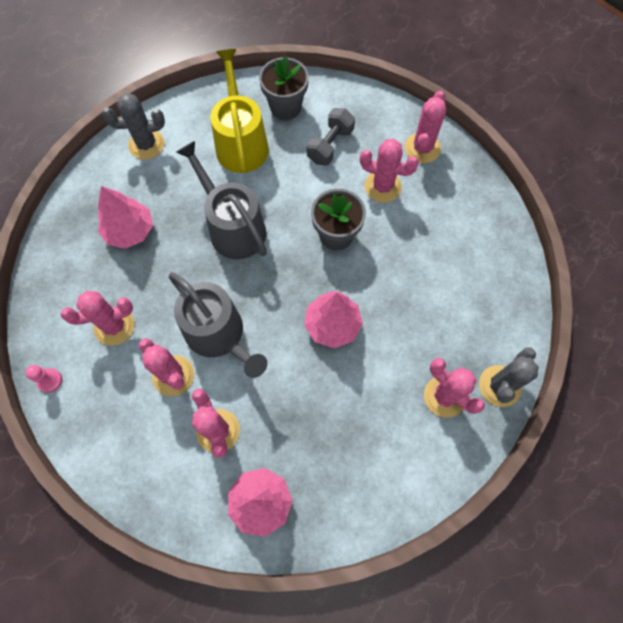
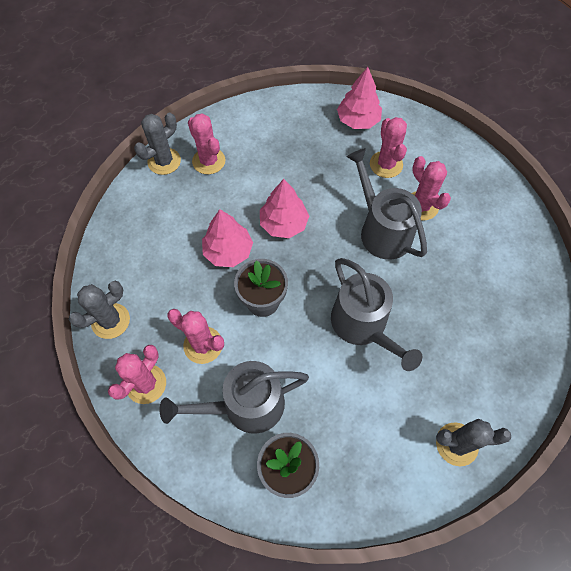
camera: 170 degrees left, 5 degrees down
(50, 380) = (523, 217): pink pawn -> none
(114, 326) = (474, 251): pink cactus -> none
(129, 231) = (467, 339): pink tree -> pink tree (228, 251)
(241, 143) = (346, 426): yellow watering can -> none
(330, 145) = (246, 405): grey dumbbell -> grey watering can
(477, 194) = (110, 321): none -> grey cactus

